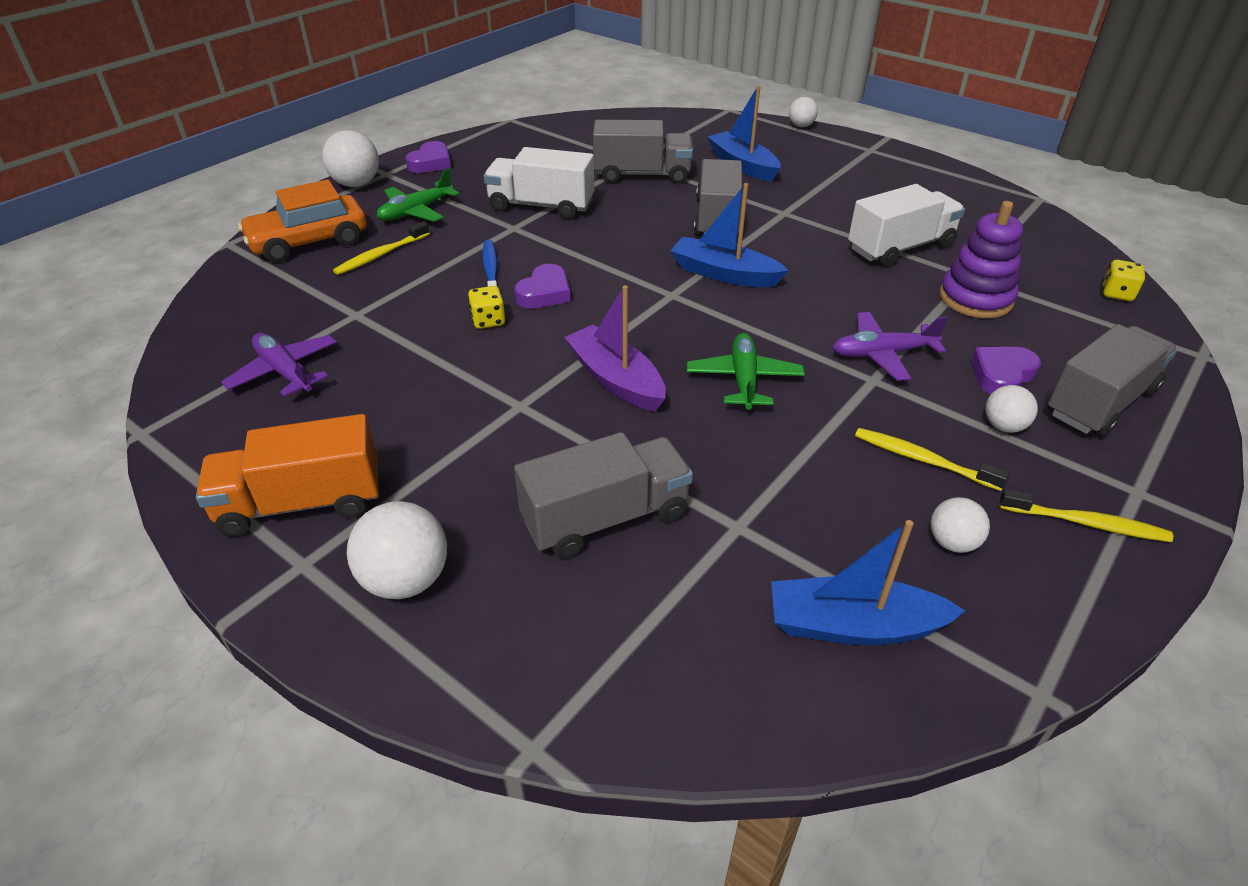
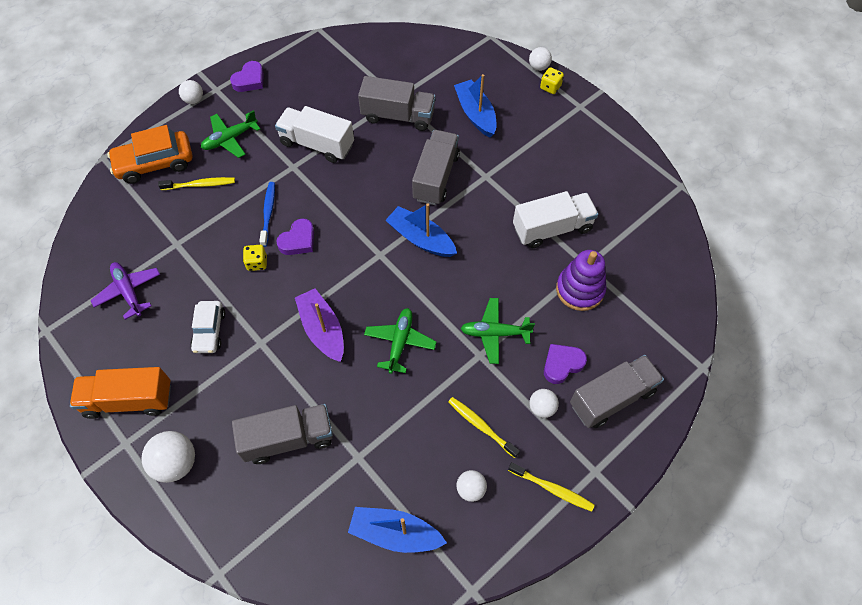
camera: 10 degrees right, 20 degrees up
(356, 184) = (194, 100): white ball -> white ball, size x0.60
(381, 255) = (200, 185): yellow toothbrush -> yellow toothbrush turned 150 degrees counterclockwise
(430, 401) = (209, 331): none -> white car
(882, 354) = (495, 333): purple plane -> green plane
(1116, 294) = (679, 299): yellow dice -> yellow dice (550, 87)

